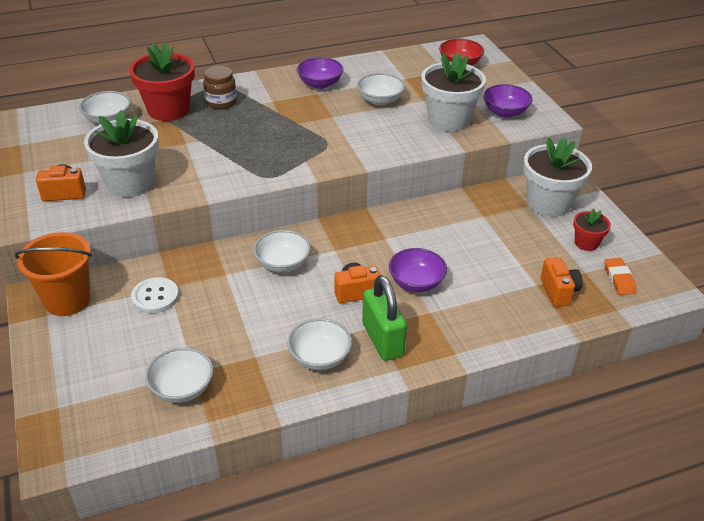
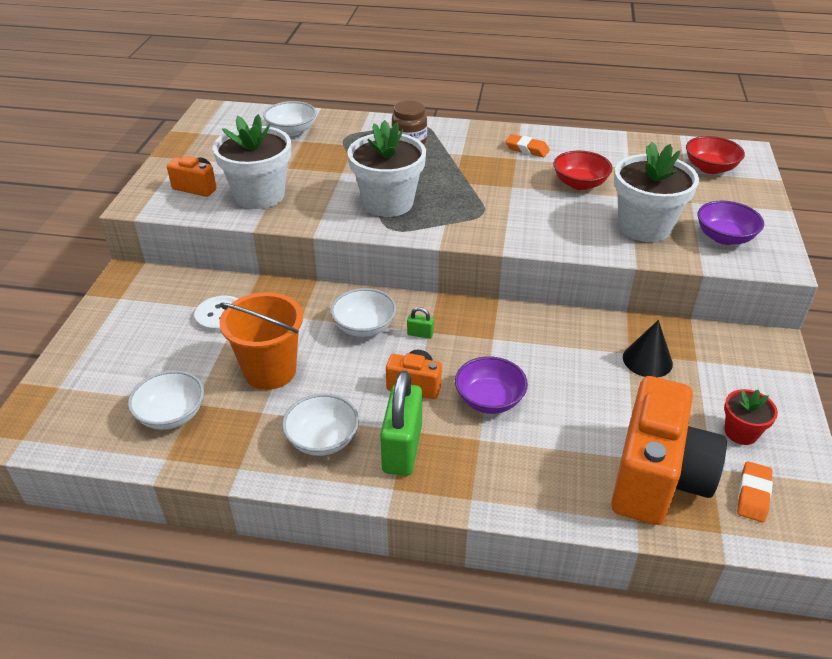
camera: 30 degrees right, 0 degrees up
(67, 300) = (147, 291): orange bucket -> orange bucket (270, 371)
(168, 110) = (353, 136): red flower pot -> none
(320, 84) = (527, 149): purple bowl -> orange eraser
(330, 254) = (420, 334): none -> green padlock
(380, 100) = (580, 184): white bowl -> red bowl
(498, 216) = (647, 360): none -> black cone
(548, 203) = (725, 366): white flower pot -> white flower pot (388, 203)
(558, 291) = (657, 478): orange camera -> orange camera, size x2.08

